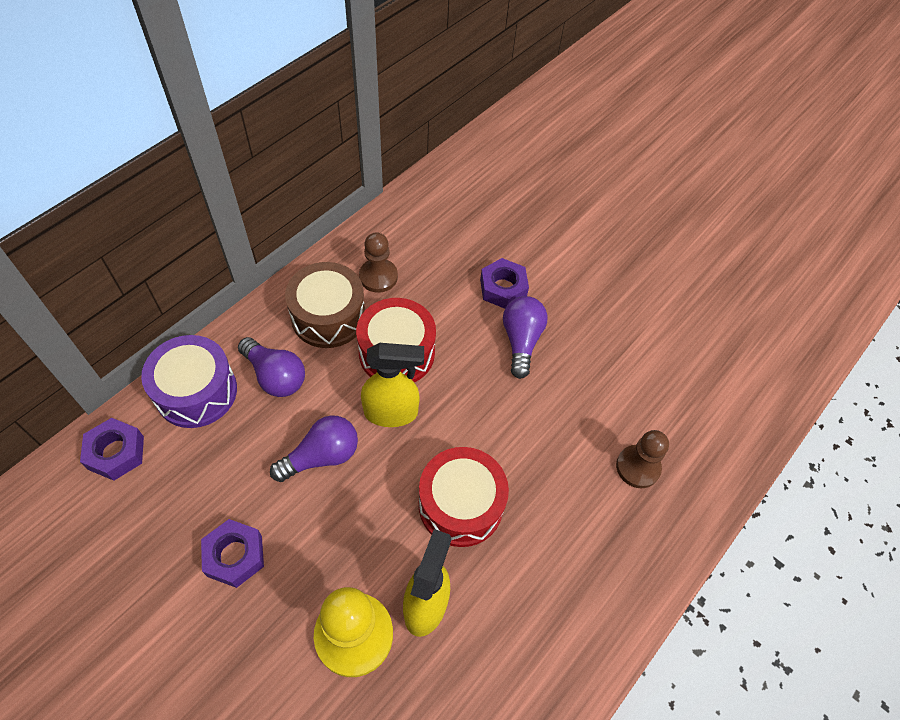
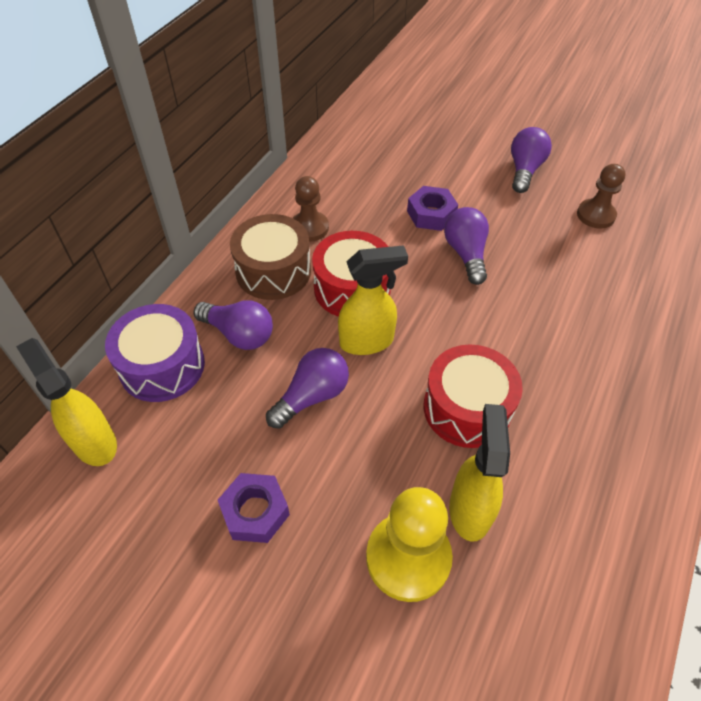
camera: 10 degrees left, 5 degrees down
(116, 453) = (94, 442): purple nut -> yellow spray bottle
(617, 258) = (524, 170): none -> purple light bulb
(638, 467) = (619, 337): brown pawn -> brown pawn (596, 215)

